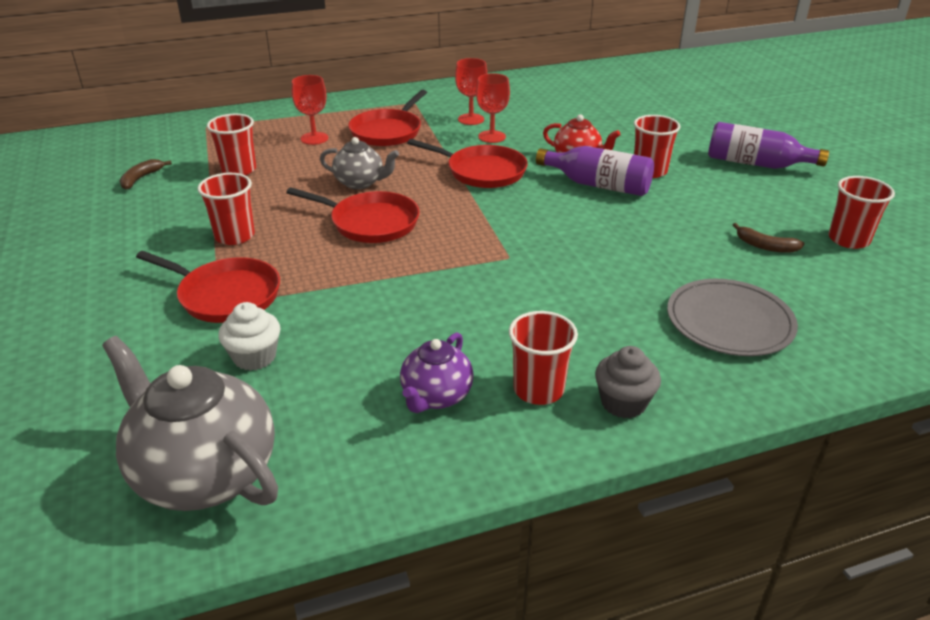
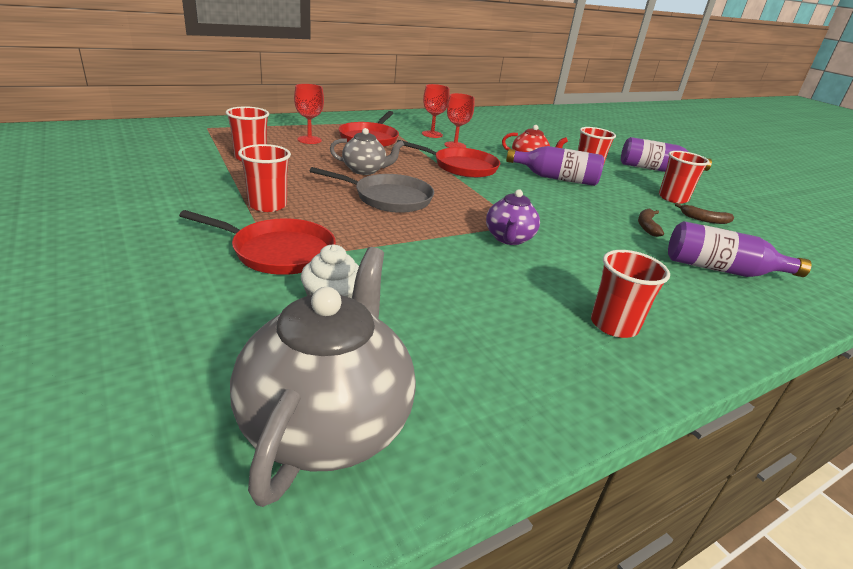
camera: 15 degrees left, 5 degrees down
(141, 178) = (157, 160): brown banana -> brown banana (647, 226)
(204, 473) = (327, 424): grey teapot -> grey teapot turned 75 degrees clockwise
(371, 223) = (389, 198): red pan -> grey pan
(436, 396) = (528, 334): purple teapot -> purple teapot (509, 239)
(623, 403) = (691, 334): grey cupcake -> none
(729, 321) = (721, 270): grey plate -> purple bottle
(848, 239) = (755, 216): red cup -> red cup (673, 198)

